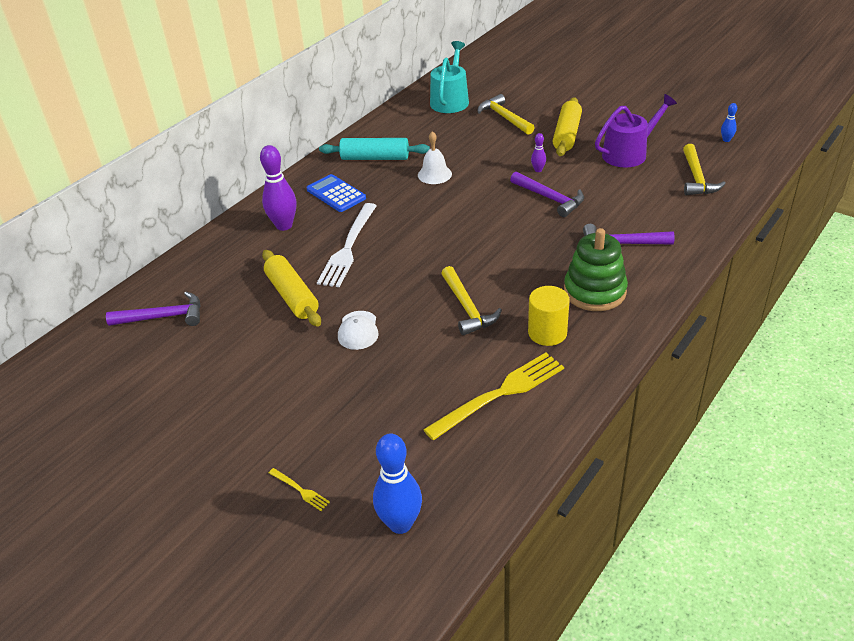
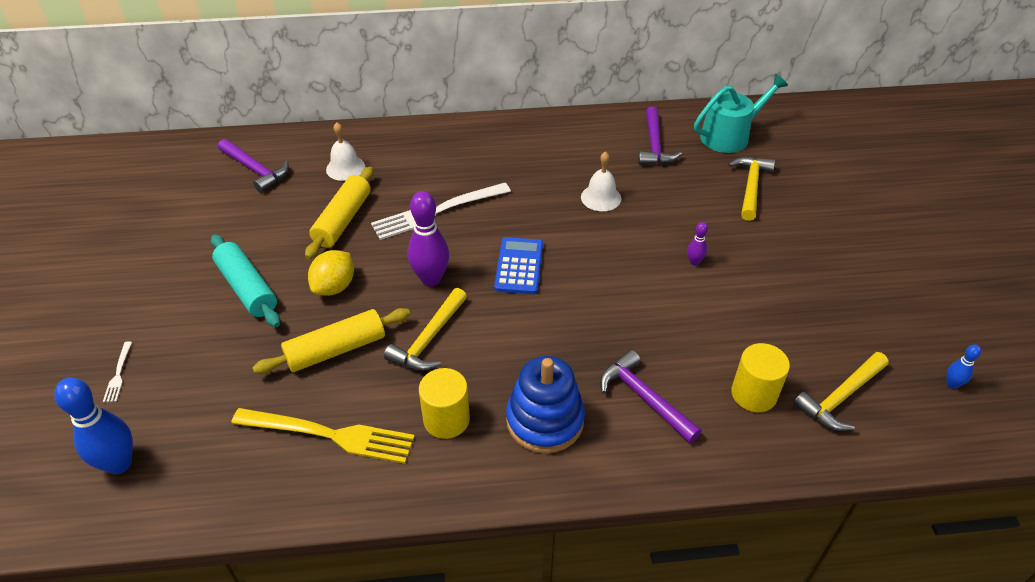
camera: 45 degrees right, 5 degrees up
(235, 269) = (345, 168): none -> white bell
(284, 225) = (427, 157): purple bowling pin -> purple bowling pin (431, 279)
(300, 490) = (118, 374): yellow fork -> white fork
(336, 194) = (502, 158): blue calculator -> blue calculator (519, 266)
(358, 330) = (334, 287): white cap -> yellow lemon
(375, 158) = (580, 147): turquoise rolling pin -> turquoise rolling pin (247, 288)
(550, 198) = (658, 298): purple hammer -> purple hammer (654, 145)
(567, 135) = (782, 247): yellow rolling pin -> yellow rolling pin (336, 350)
(594, 291) = (545, 420): green stacking toy -> blue stacking toy
(629, 153) = (813, 314): purple watering can -> none
(662, 204) = (753, 394): none -> yellow cylinder

